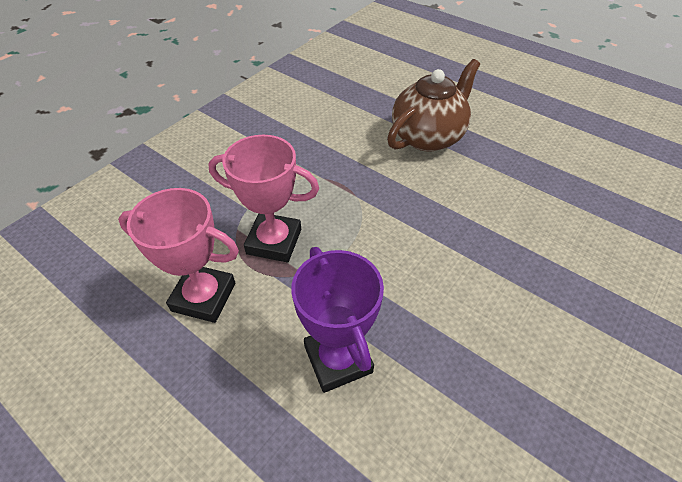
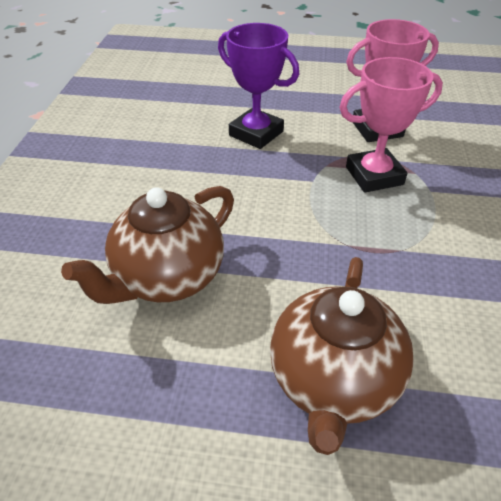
camera: 150 degrees right, 5 degrees down
(504, 225) = (167, 278): none -> brown teapot

